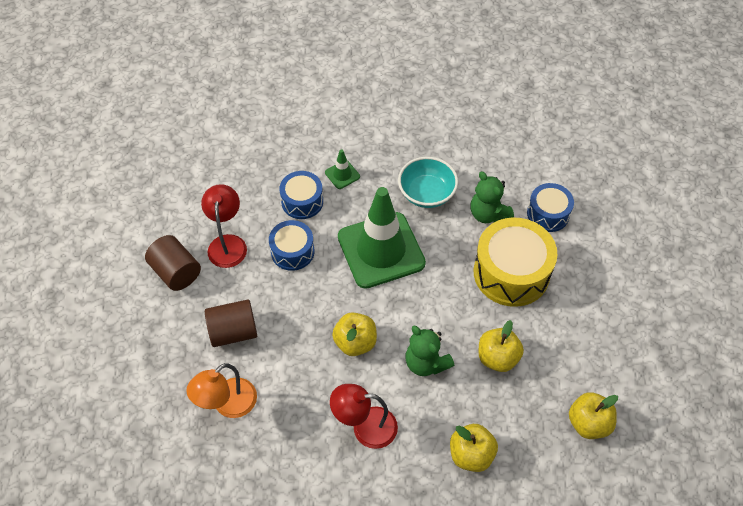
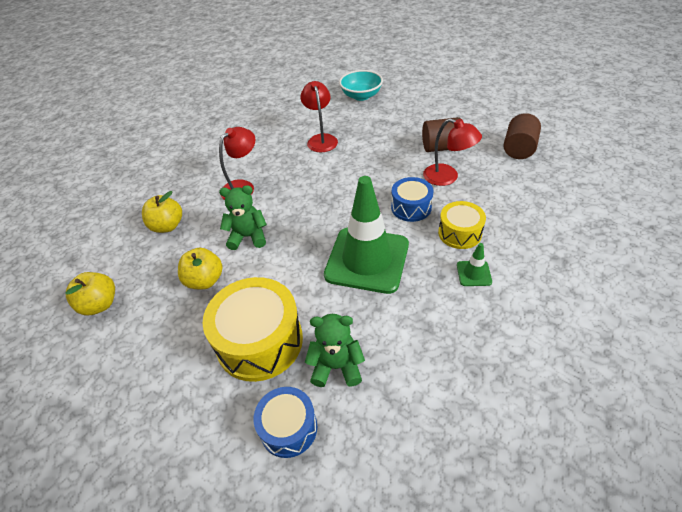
camera: 130 degrees right, 10 degrees down
(228, 405) = (321, 139): orange lamp -> red lamp
(233, 332) = (369, 157): brown cylinder -> brown cylinder (518, 149)
(302, 201) = (459, 233): blue drum -> yellow drum
(355, 342) = (302, 208): yellow apple -> none
(426, 193) = (402, 327): turquoise bowl -> turquoise bowl (361, 96)

